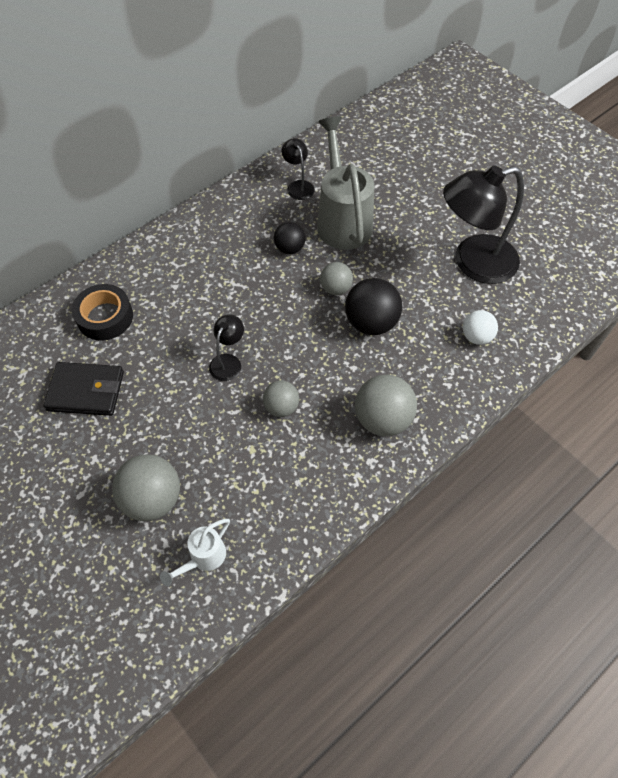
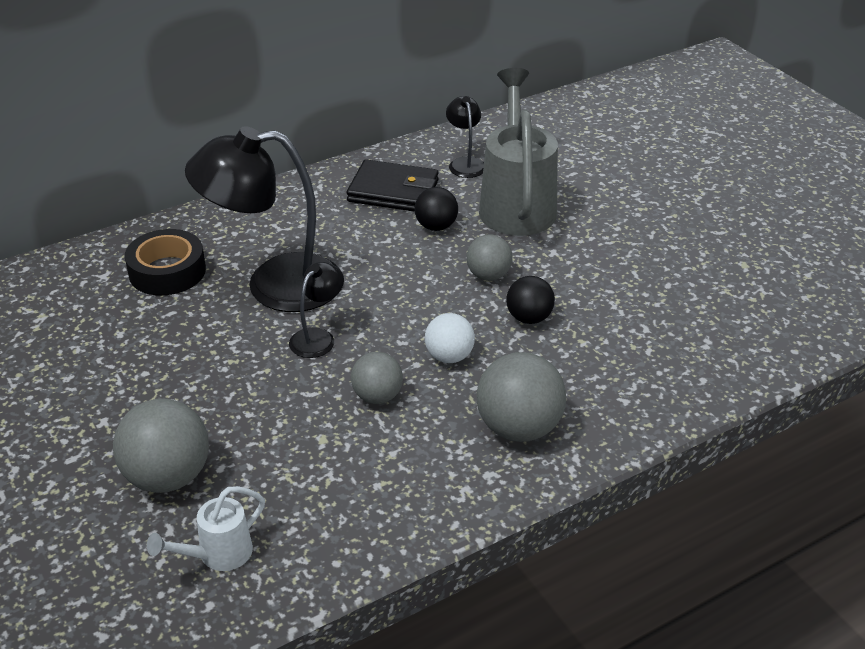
camera: 10 degrees right, 20 degrees down
(86, 391) = (117, 346): black wallet -> black wallet (393, 191)
(371, 323) = (529, 318): black ball -> black ball, size x0.61
(473, 263) = (691, 268): black lamp -> black lamp (274, 285)
(476, 337) = (678, 351): white ball -> white ball (449, 356)

